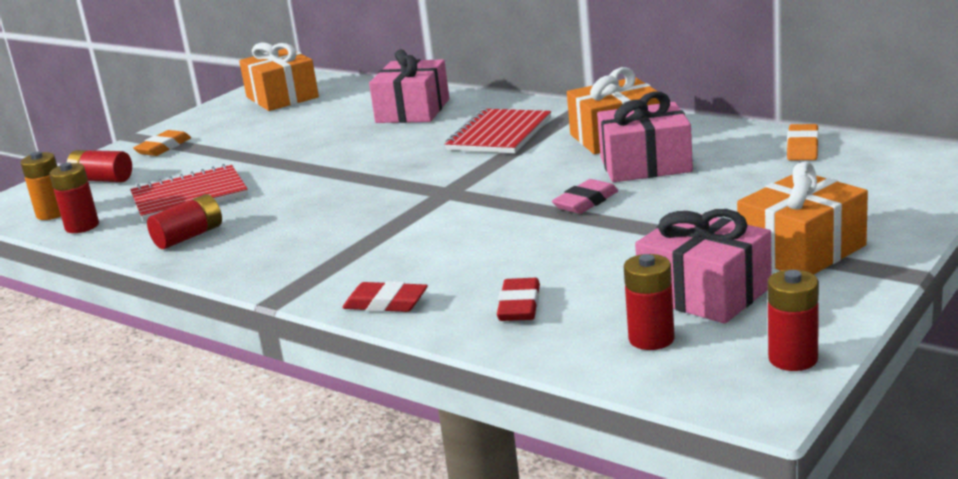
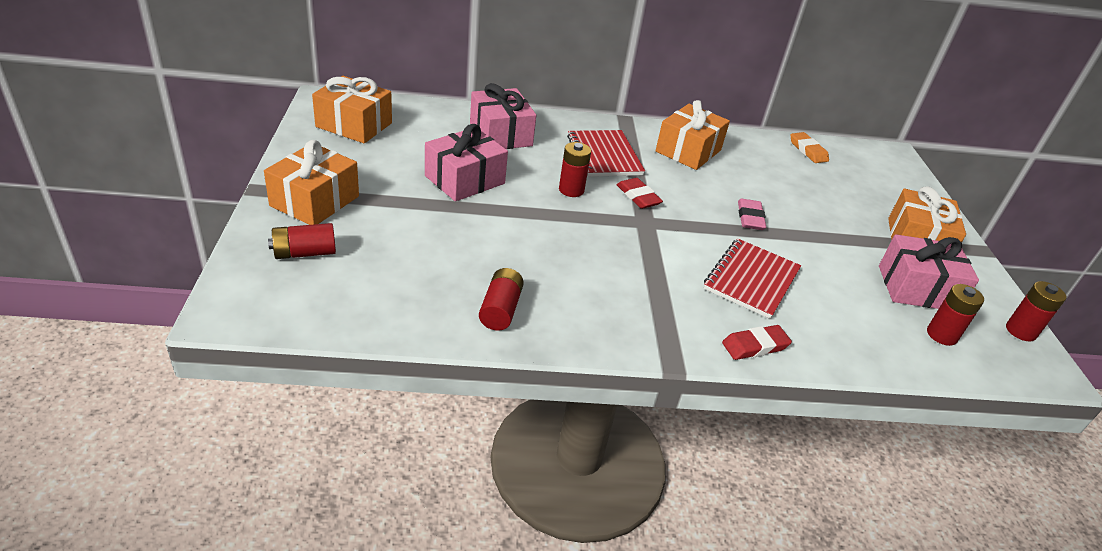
camera: 45 degrees left, 15 degrees up
(52, 213) = (311, 308): orange battery -> none
(82, 226) = (371, 318): red battery -> red battery (571, 190)
(163, 147) = (314, 201): orange eraser -> orange gift
(189, 196) = (432, 260): red notebook -> red notebook (751, 280)
(519, 305) = (838, 325): red eraser -> red eraser (638, 196)
(645, 165) = (740, 176): pink gift -> pink gift (465, 180)

